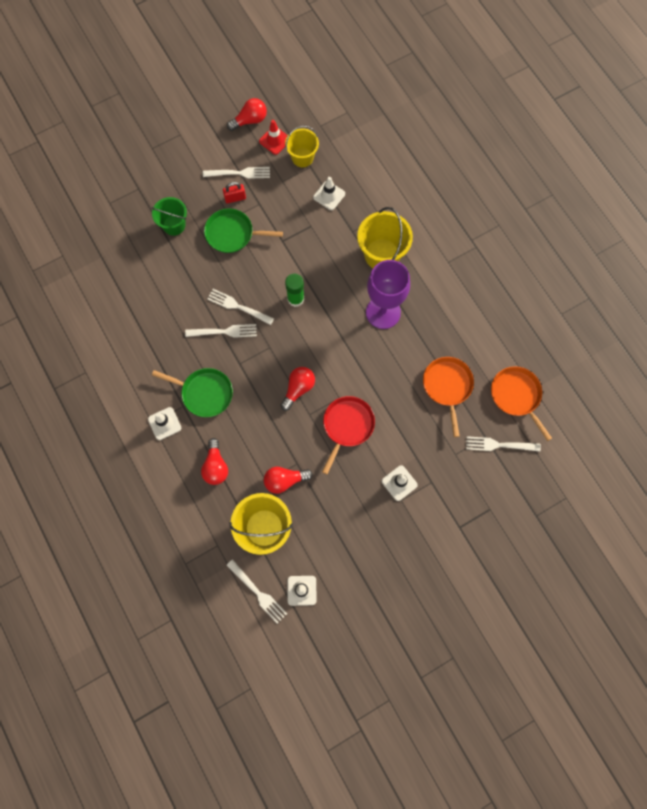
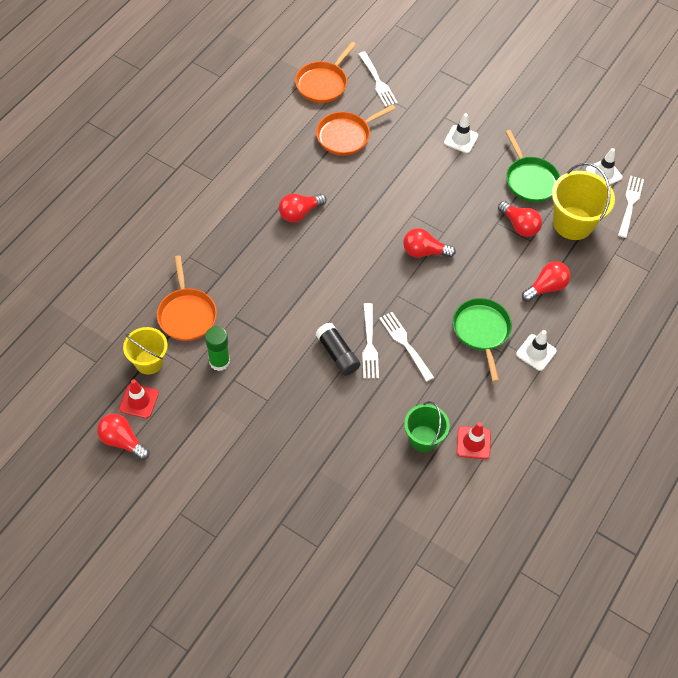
camera: 120 degrees left, 15 degrees down
(121, 337) = (473, 442): none -> red traffic cone
(174, 225) = (308, 457): green bucket -> green bucket (423, 438)
(232, 234) = (286, 390): green pan -> green pan (530, 180)
(235, 198) = (238, 408): red padlock -> none
(239, 173) = (202, 418): white fork -> none
(241, 280) = (337, 354): none -> black glue stick
(295, 299) = (329, 294): green glue stick -> green glue stick (219, 361)
(329, 195) = (187, 314): white traffic cone -> orange pan
(347, 426) = (434, 198): red pan -> none
(382, 254) = (234, 238): yellow bucket -> none
(383, 312) = (299, 213): purple goblet -> red light bulb

